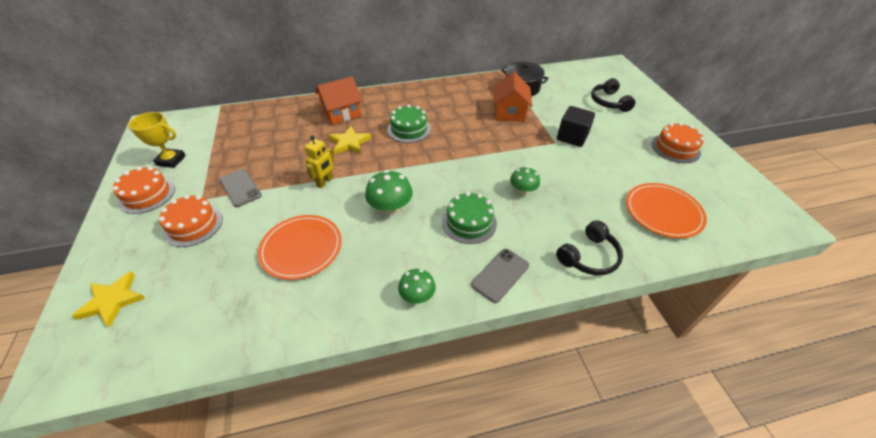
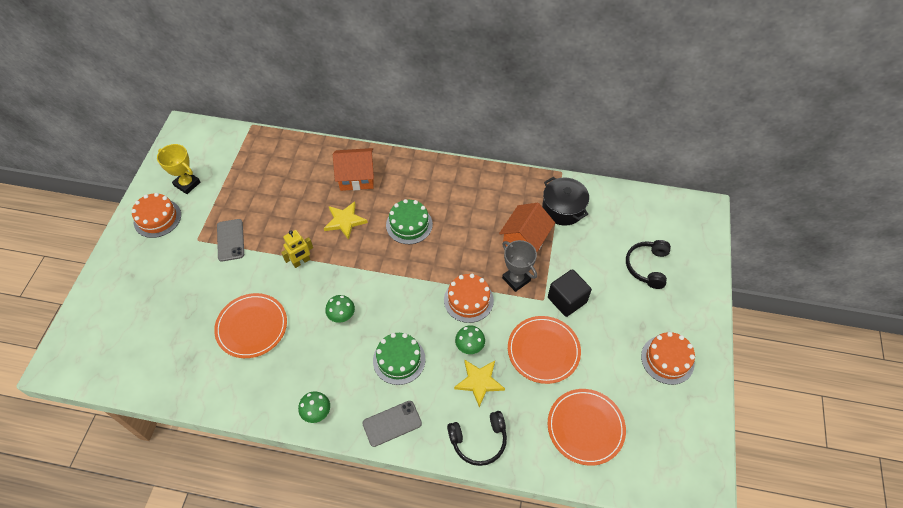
camera: 25 degrees right, 10 degrees up
(112, 300) = (106, 317): yellow star -> yellow star (479, 382)
(193, 225) = (181, 267): orange cake -> orange cake (468, 300)
(390, 208) = (341, 315): green mushroom -> green mushroom, size x0.66
(523, 137) = (516, 279): none -> grey trophy
(584, 173) = (543, 350): none -> orange plate

